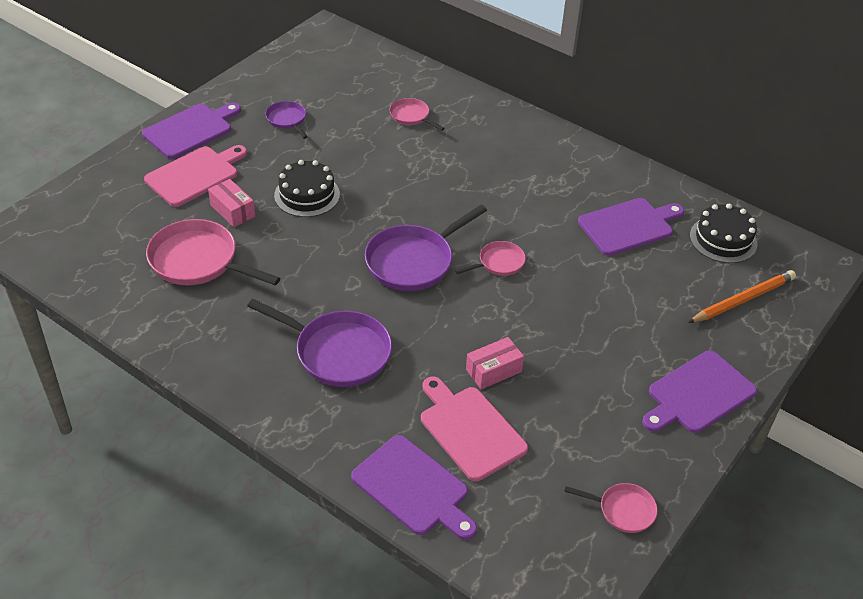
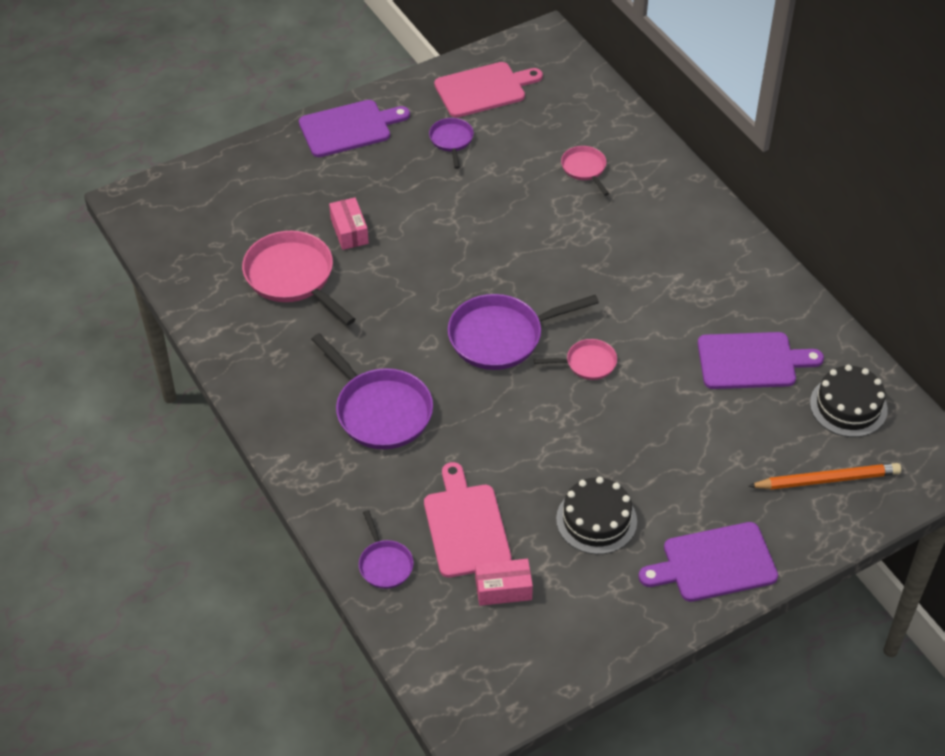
camera: 25 degrees right, 5 degrees up
(195, 175) = (330, 181): pink cutting board -> pink cutting board (483, 89)
(307, 195) = (430, 233): black cake -> black cake (596, 520)
(413, 488) = (385, 564): purple cutting board -> purple pan
(493, 371) = (520, 475): pink box -> pink box (503, 589)
(623, 510) = (569, 650): pink pan -> none

